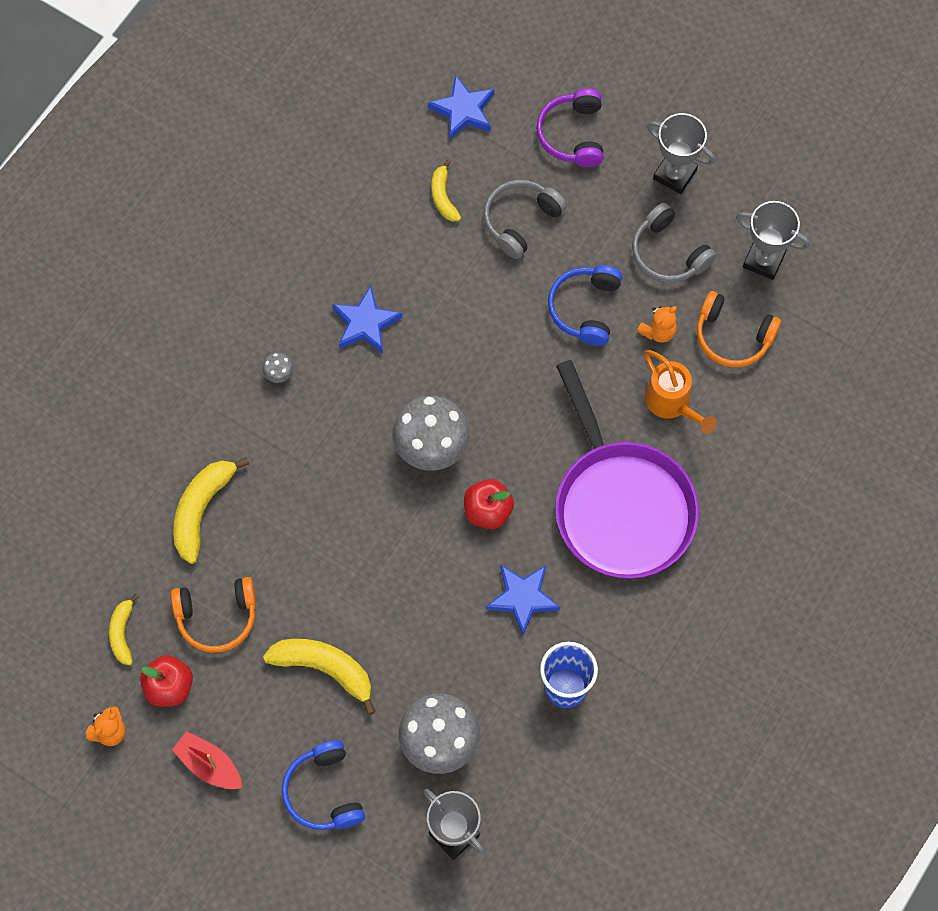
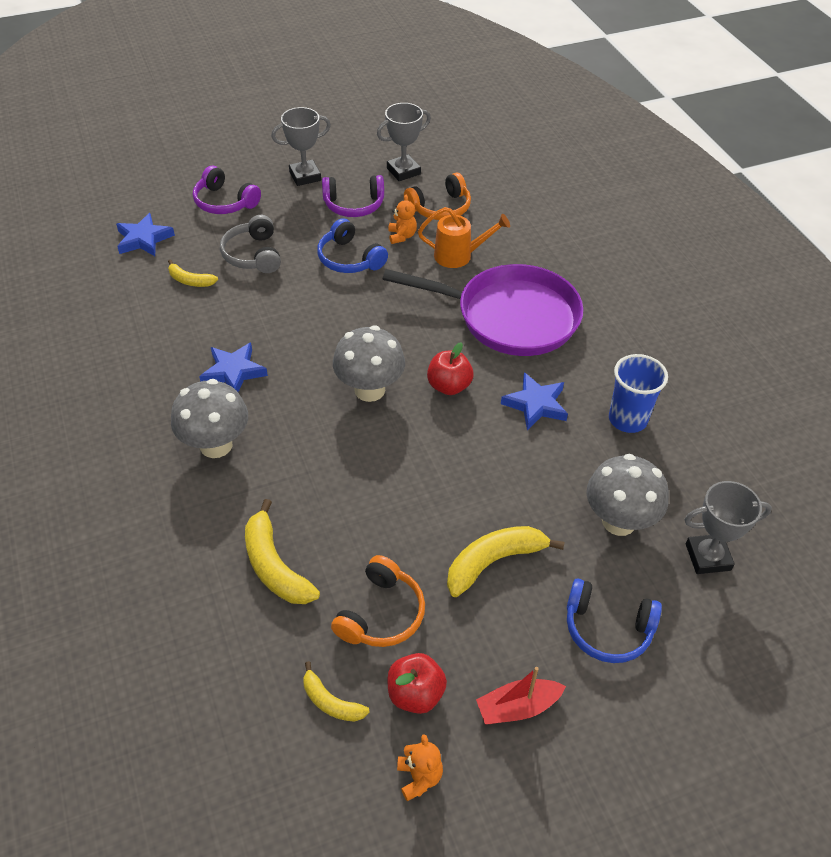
camera: 55 degrees left, 20 degrees down
(279, 374) = (216, 445): grey mushroom -> grey mushroom, size x2.42
(668, 253) = (354, 205): grey headphones -> purple headphones

